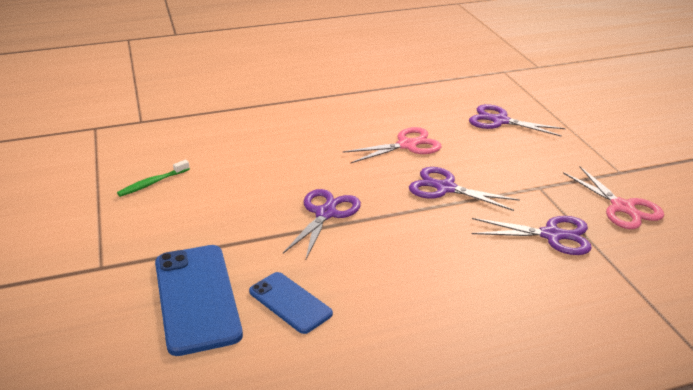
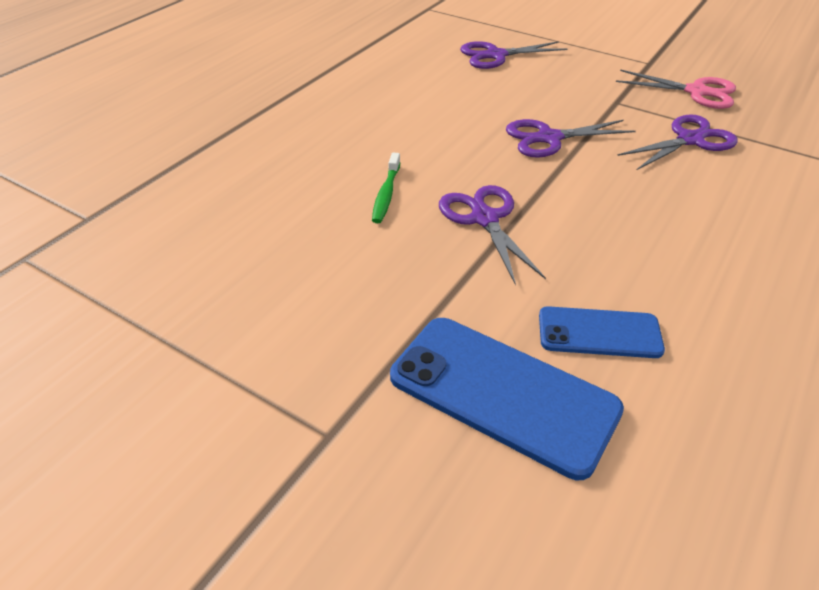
camera: 40 degrees left, 10 degrees up
(152, 183) = (230, 289): green toothbrush -> green toothbrush (386, 194)
(407, 145) = (451, 112): pink scissors -> none

